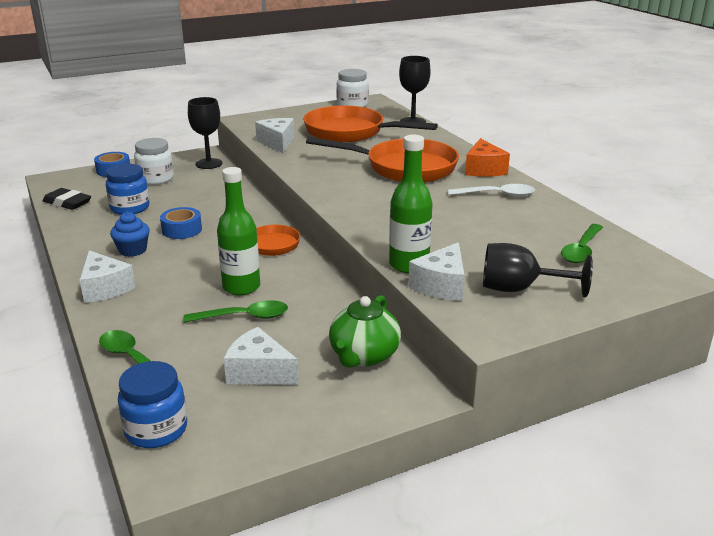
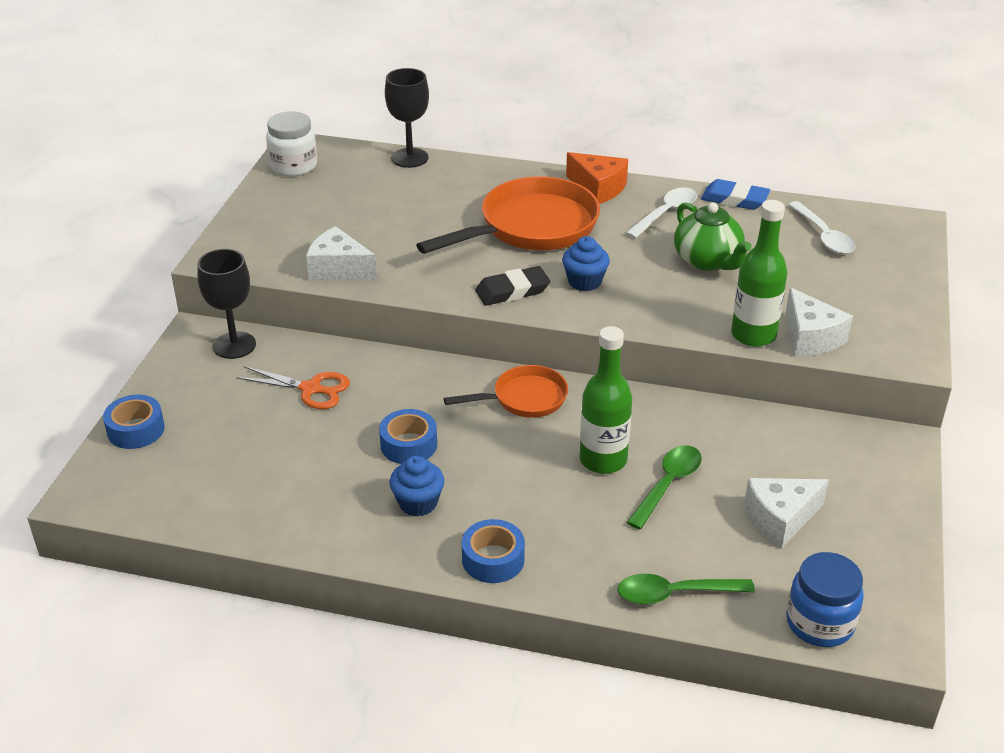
camera: 50 degrees left, 10 degrees up
(67, 203) = (195, 508): black eraser -> black eraser (512, 291)
(105, 288) = (493, 559): white cheese -> blue tape
(130, 208) = (288, 461): blue jar -> none
(156, 179) = (221, 406): white jar -> none
(197, 191) = (310, 389): none -> orange scissors
(350, 132) = (380, 209): orange pan -> none
(364, 356) = (812, 444): green teapot -> green teapot (708, 261)
(375, 198) = (584, 282): none -> blue cupcake
(519, 289) = (857, 303): black goblet -> none
(560, 208) = (734, 199): none -> blue eraser
(581, 250) = (823, 236): green spoon -> white spoon

